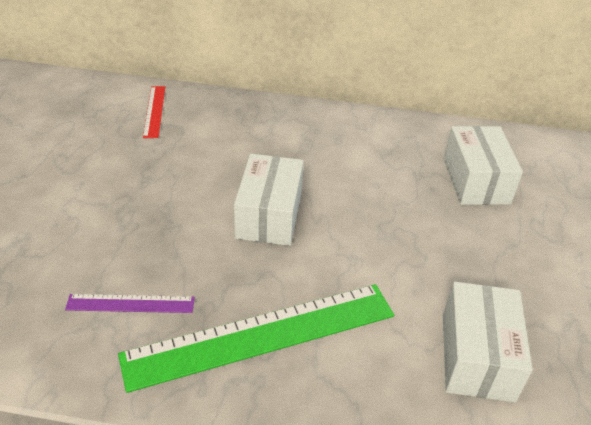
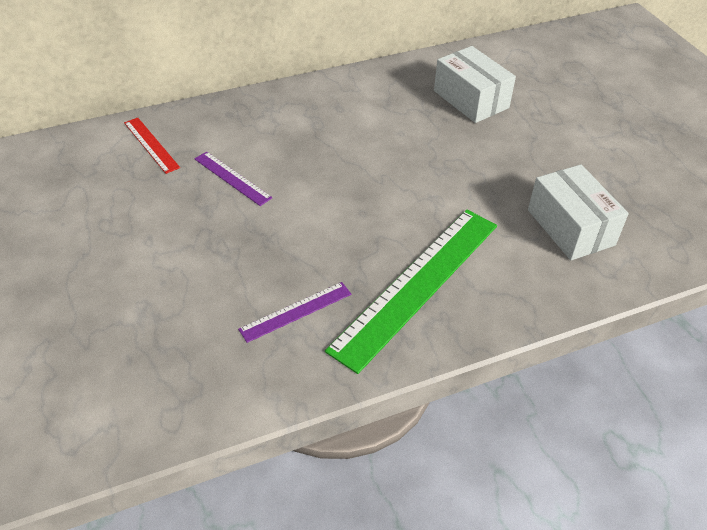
camera: 30 degrees left, 5 degrees up
(190, 163) = (232, 178): none -> purple ruler
(269, 215) = (340, 193): white box -> none

